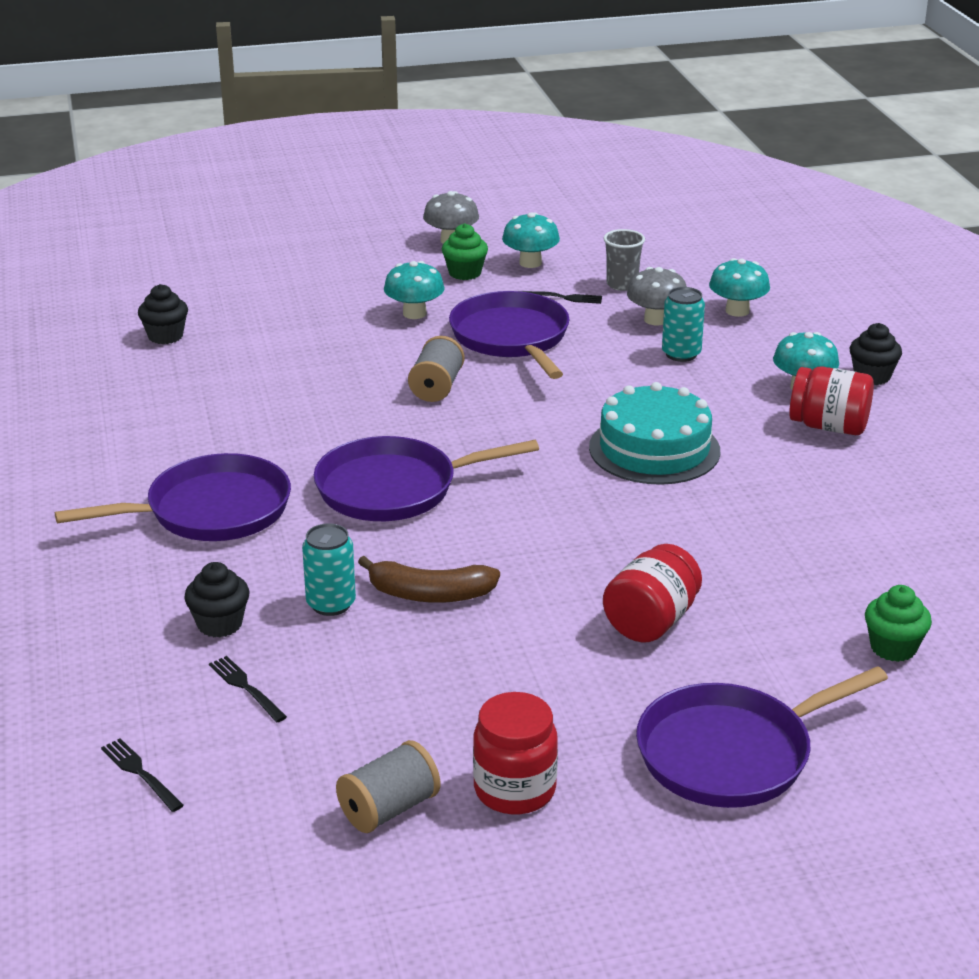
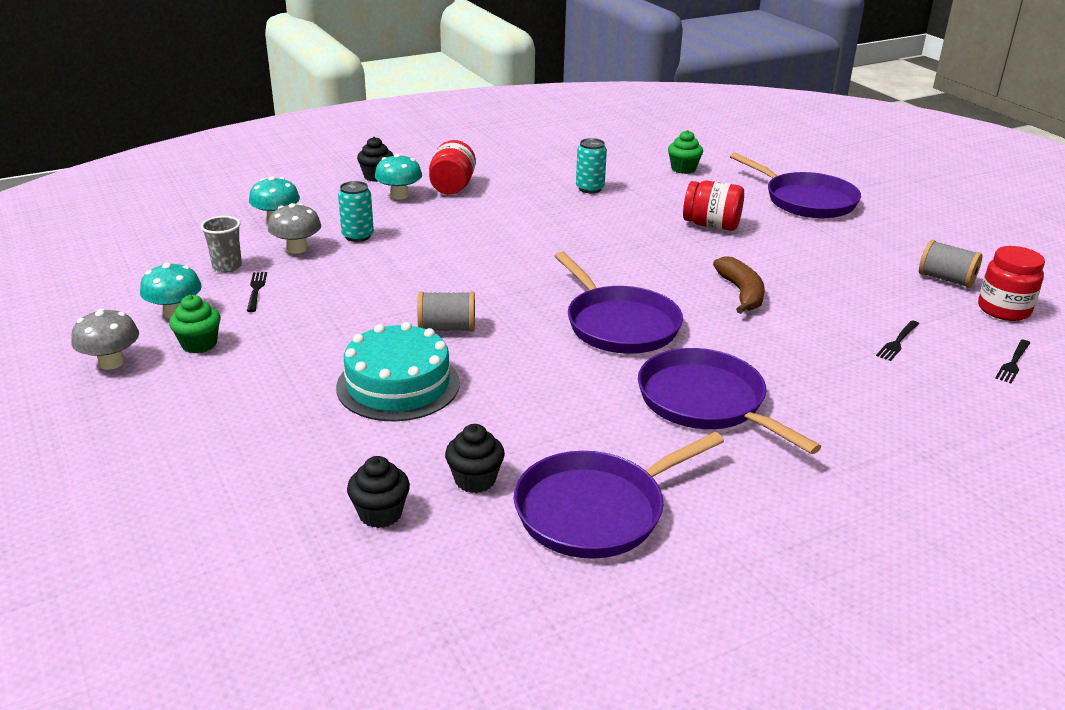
camera: 105 degrees left, 0 degrees up
(220, 624) = (844, 366): black cupcake -> black cupcake (475, 480)
(331, 604) = (783, 327): turquoise can -> turquoise can (590, 188)
(414, 313) = (298, 359): turquoise mushroom -> none
(511, 338) = (343, 305): purple pan -> purple pan (595, 510)
(514, 790) = (892, 248): red jar -> red jar (1003, 310)
(654, 449) = (509, 236): turquoise cake -> turquoise cake (398, 385)

